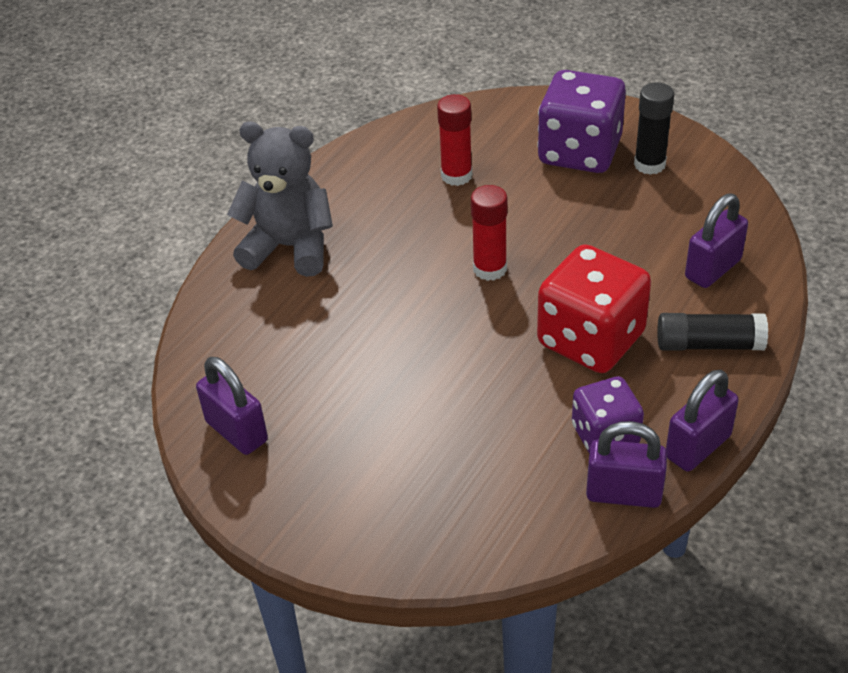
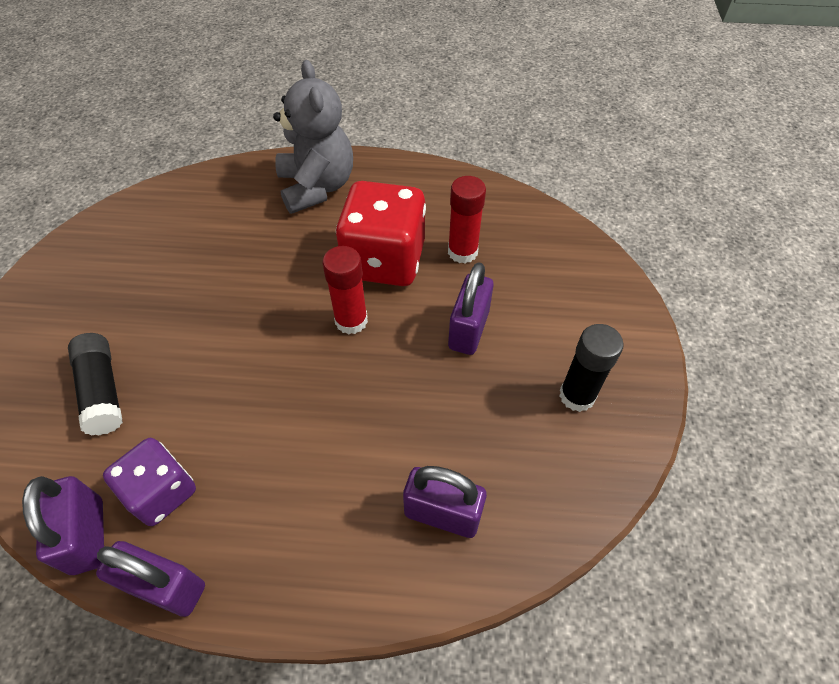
camera: 60 degrees right, 10 degrees up
(237, 431) = (108, 238): purple padlock -> purple padlock (468, 330)
(579, 152) = (555, 329): purple dice -> none
(590, 339) = (288, 434): red dice -> red dice (384, 260)
(709, 344) = (322, 548): black glue stick -> black glue stick (103, 391)

